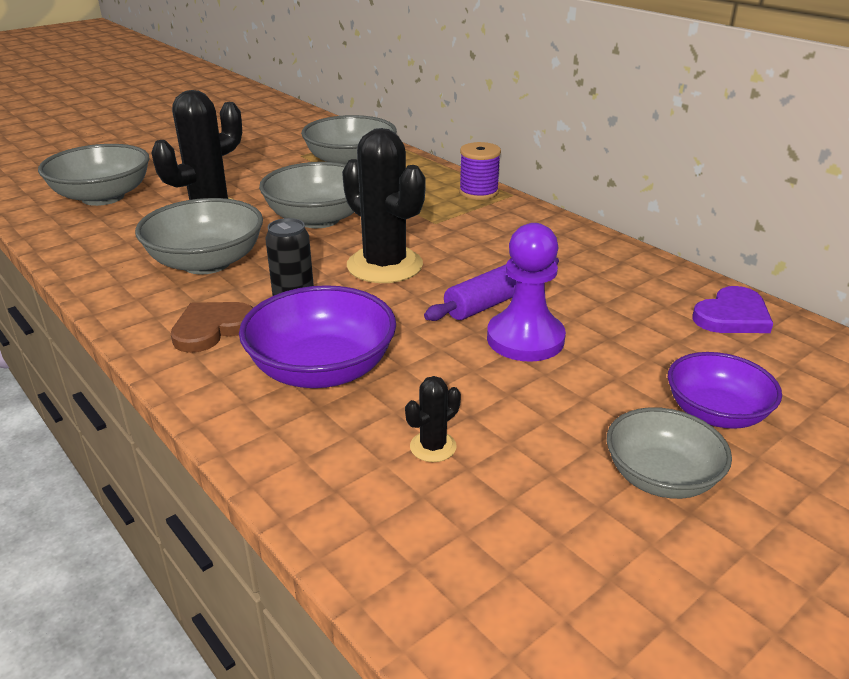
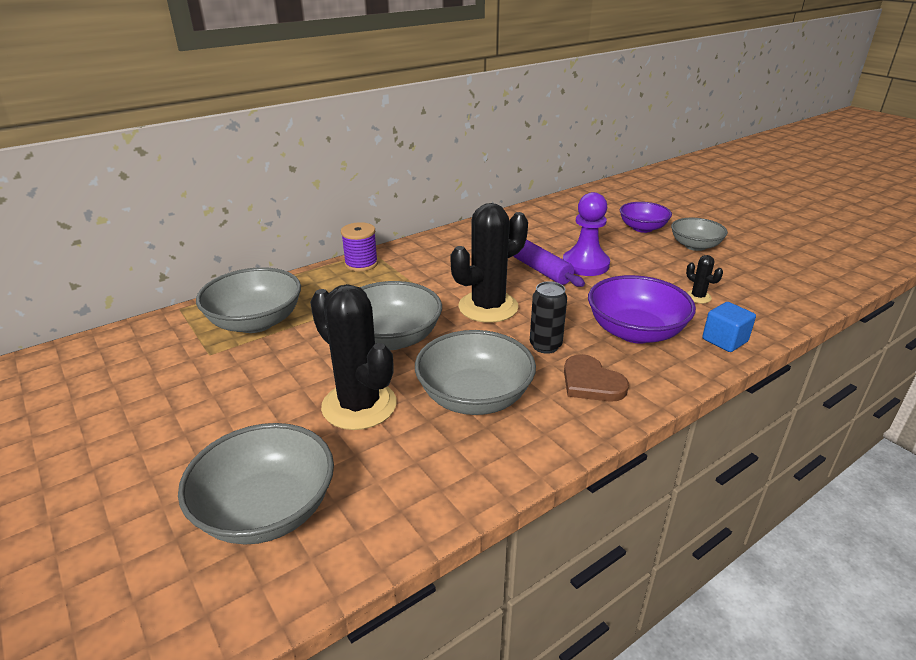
camera: 85 degrees left, 0 degrees up
(291, 454) = (724, 340): none -> blue cube
(732, 316) = (553, 211): purple heart -> none

